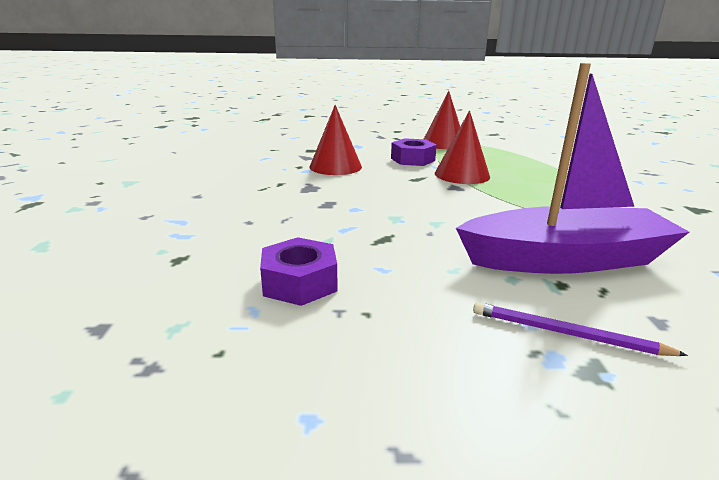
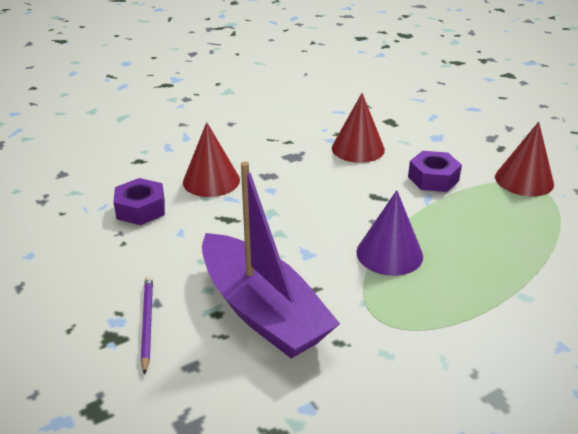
camera: 60 degrees right, 10 degrees up
(462, 175) = (420, 218): red cone -> red cone (211, 180)
(503, 194) = (389, 253): none -> purple cone

